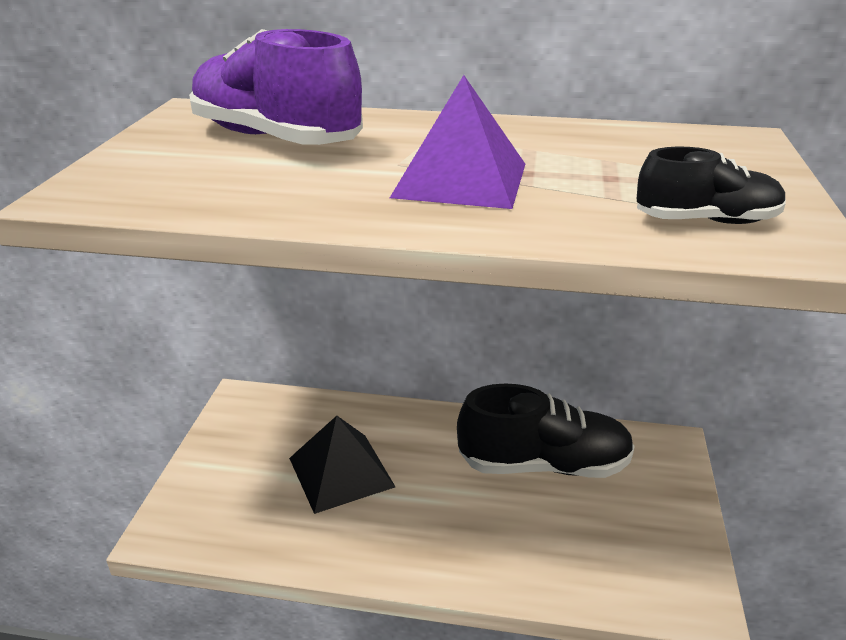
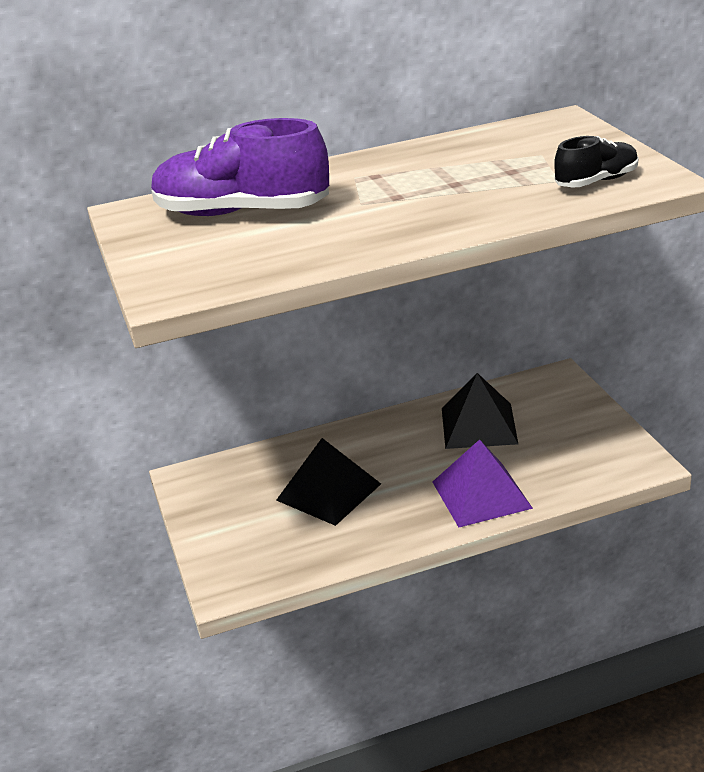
camera: 25 degrees left, 0 degrees up
(460, 180) = (420, 201): purple pyramid -> purple pyramid (481, 494)
(544, 465) = (479, 425): black shoe -> black pyramid

